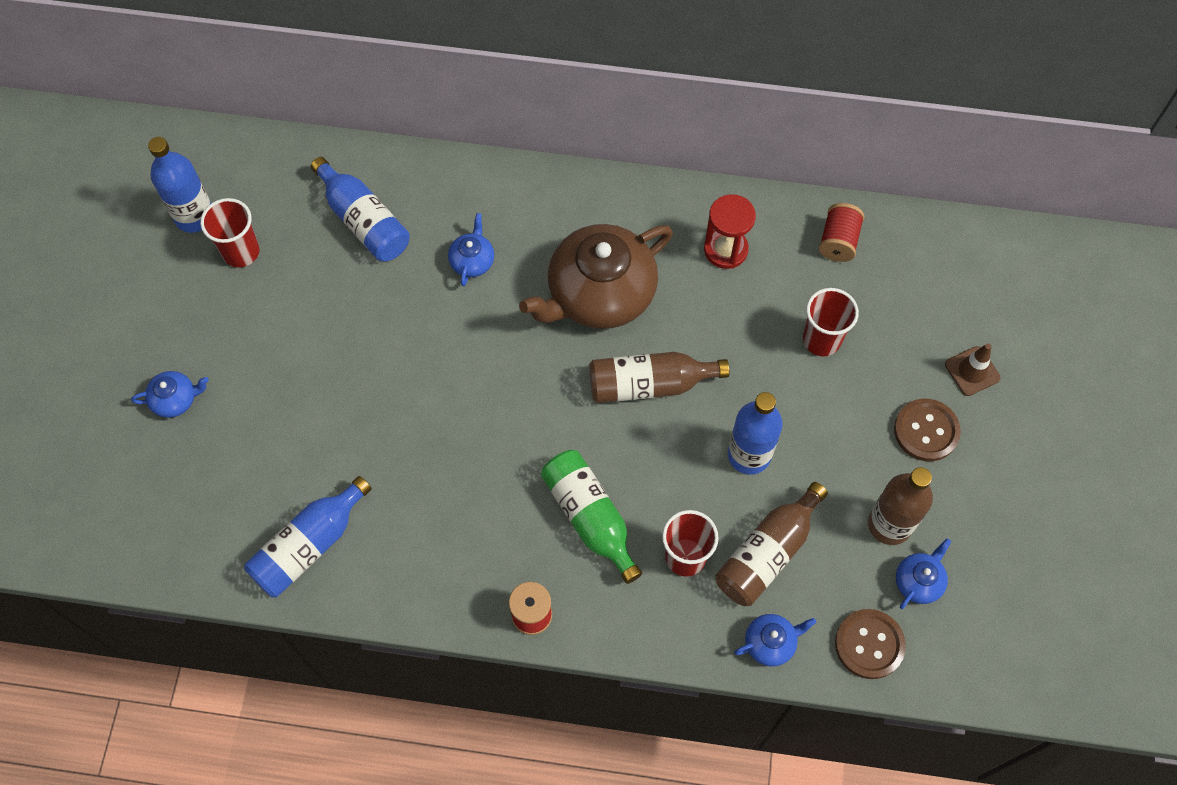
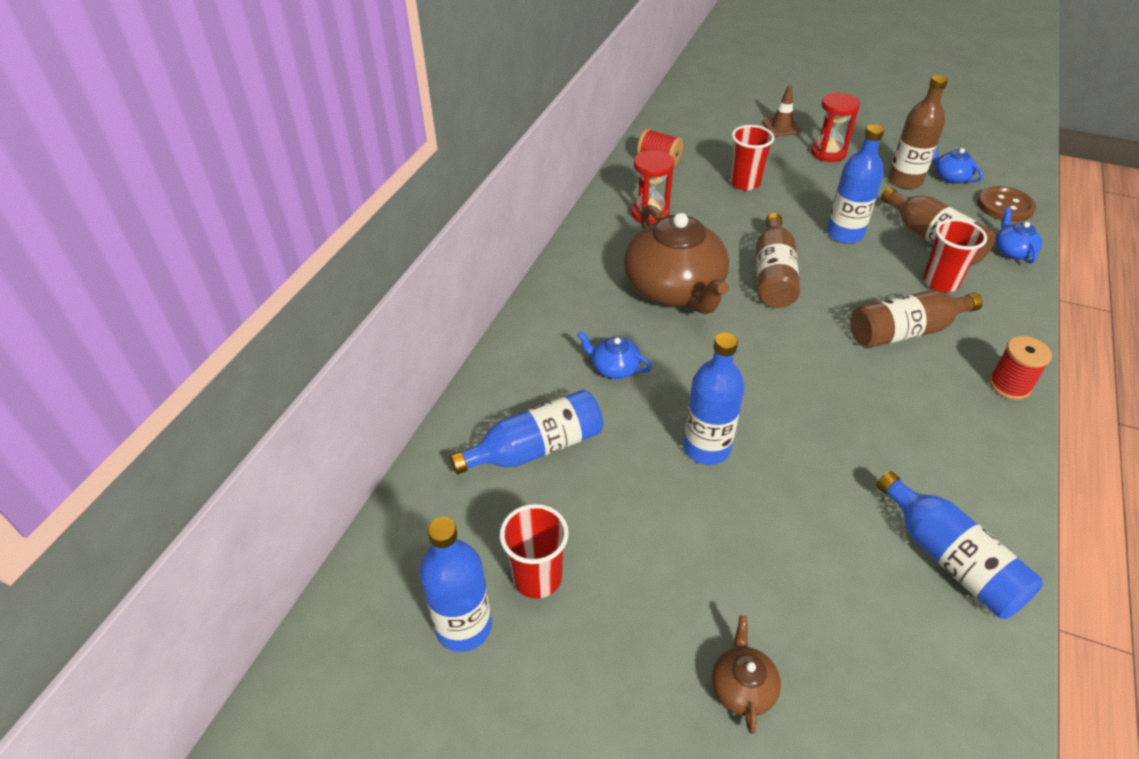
camera: 75 degrees left, 20 degrees down
(175, 399) = (742, 687): blue teapot -> brown teapot
(391, 350) = (706, 448): none -> blue bottle
(590, 517) = (905, 331): green bottle -> brown bottle
(926, 431) = (828, 153): brown button -> red hourglass

